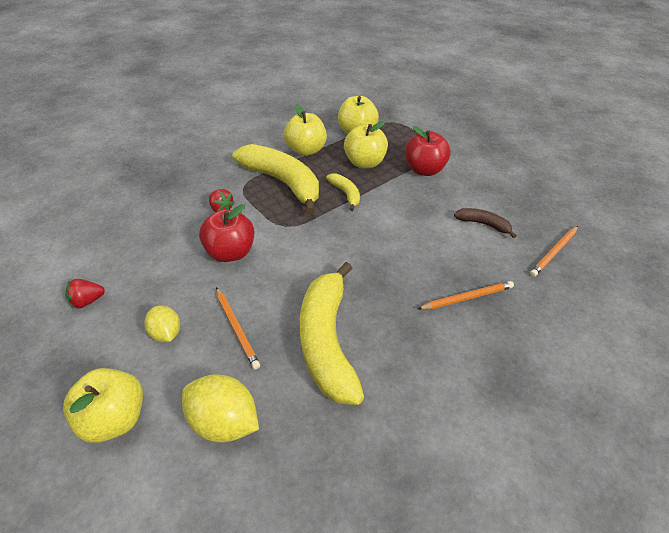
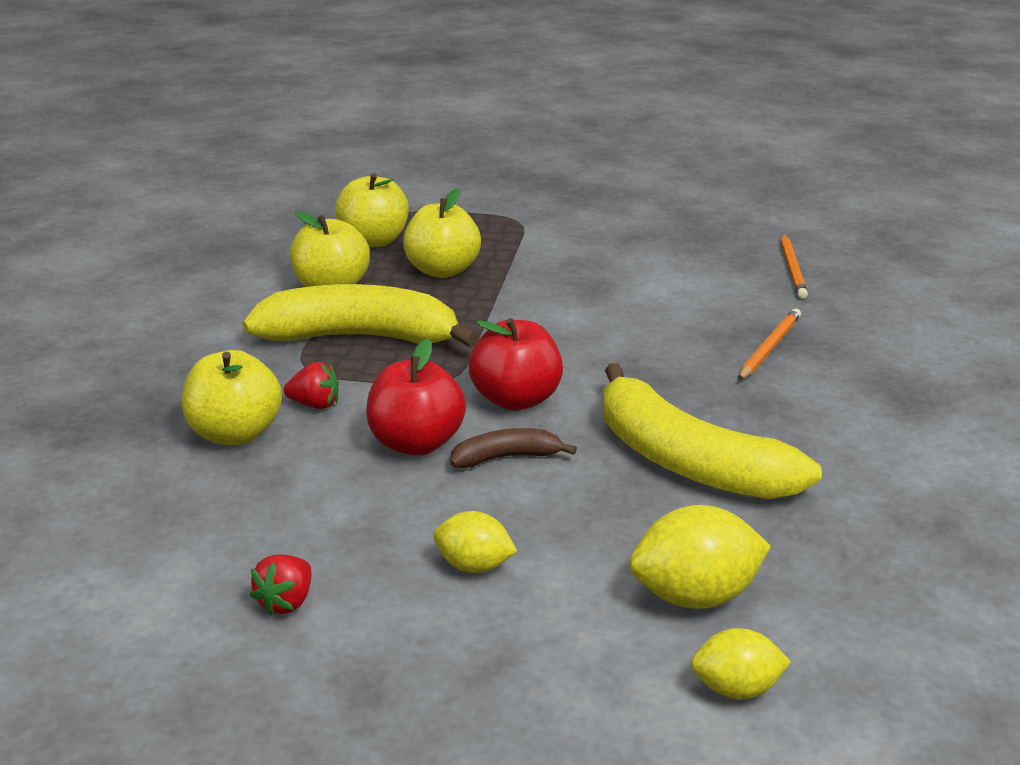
camera: 40 degrees left, 15 degrees down
(114, 419) = (556, 679): yellow apple -> yellow apple (235, 433)
(168, 491) = (736, 688): none -> yellow lemon
(237, 328) = (560, 509): orange pencil -> none
(346, 194) = (472, 313): yellow banana -> none
(424, 170) = (534, 248): red apple -> red apple (516, 399)
(483, 224) = (685, 274): brown banana -> brown banana (506, 457)

